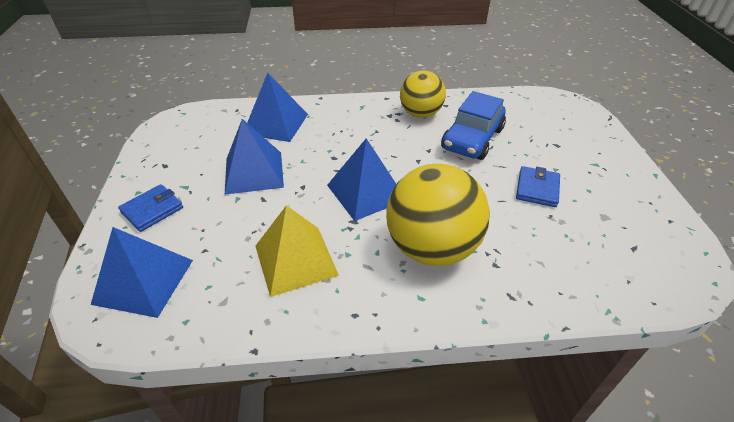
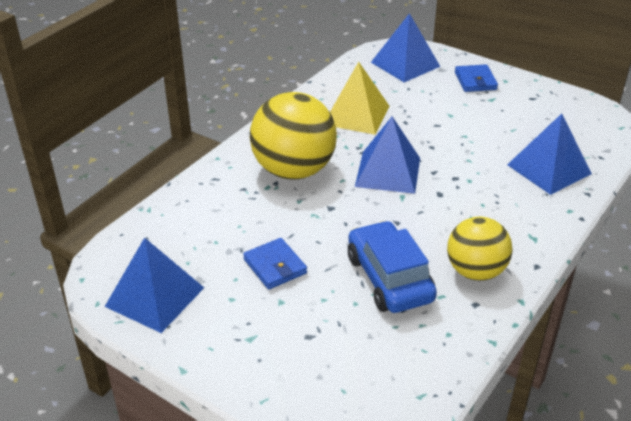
camera: 130 degrees right, 5 degrees down
(254, 172) = (477, 132): blue pyramid -> blue pyramid (155, 297)

